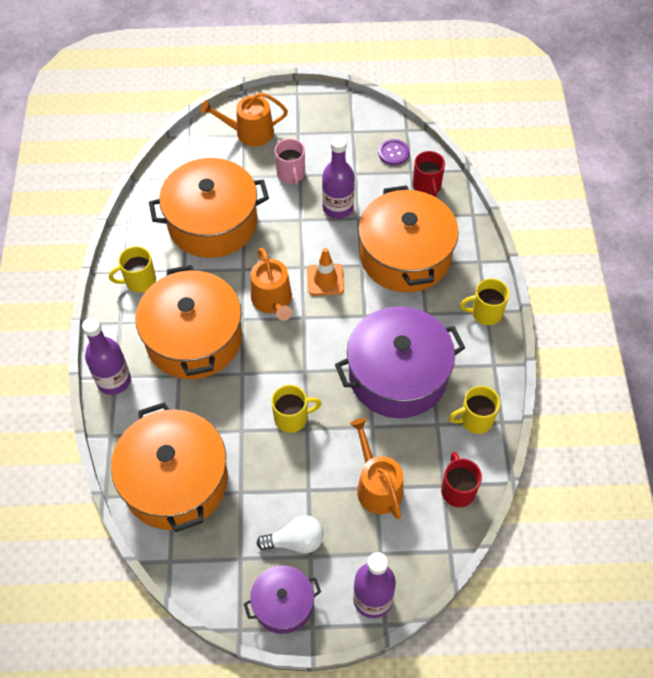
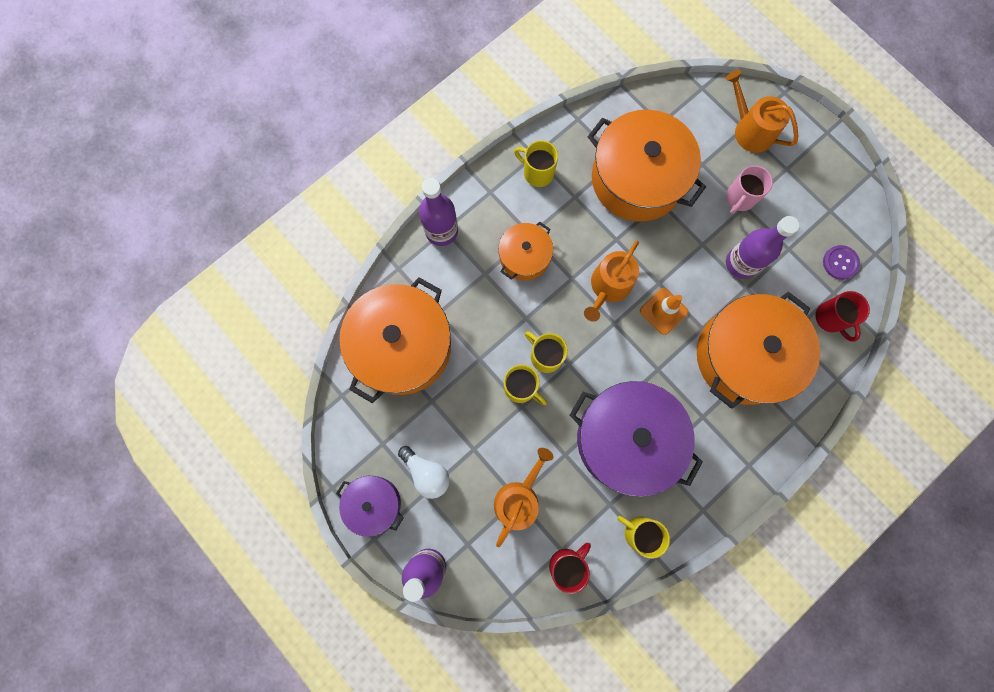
camera: 50 degrees right, 20 degrees up
(194, 338) = (524, 256): orange pot -> orange pot, size x0.53
(427, 187) = (831, 318): red mug -> red mug turned 60 degrees counterclockwise
(485, 313) = (747, 465): yellow mug -> yellow mug (545, 356)

